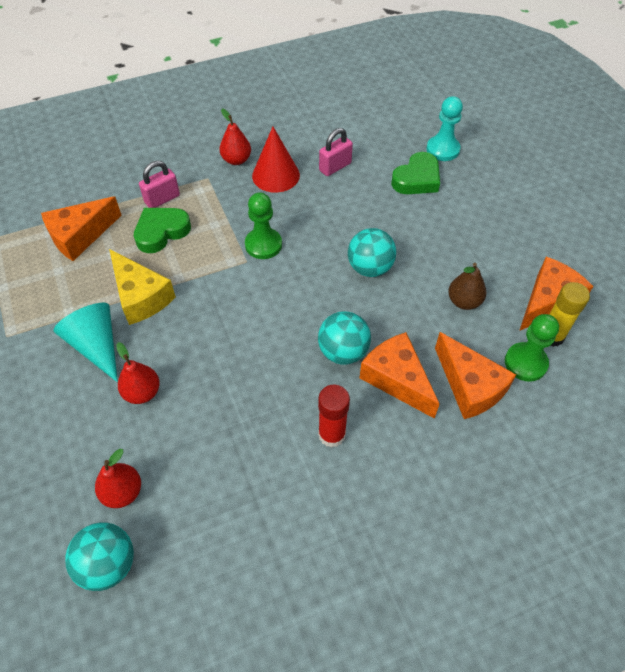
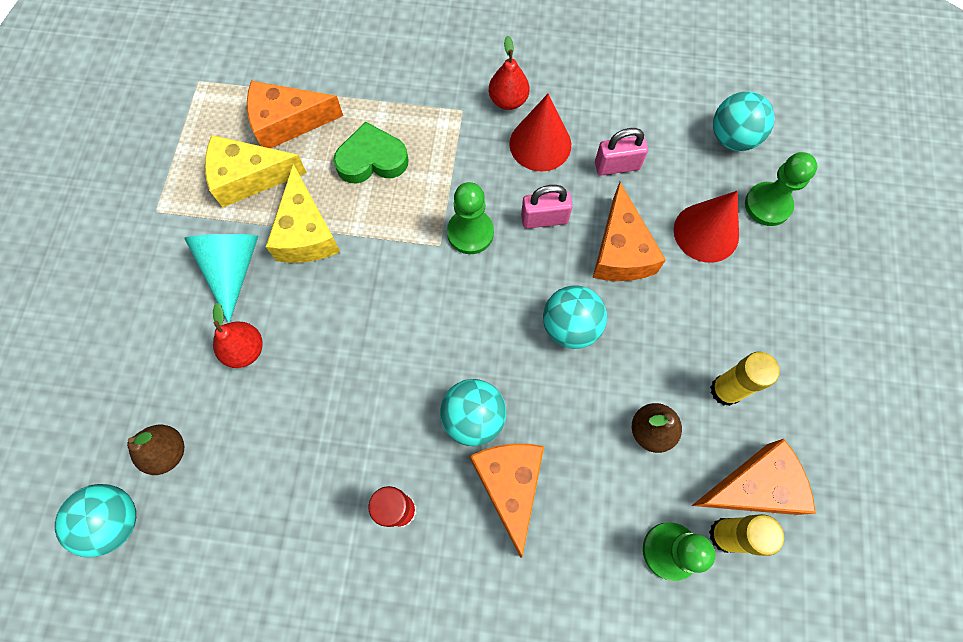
camera: 30 degrees right, 15 degrees up
(71, 282) = (249, 177): none -> yellow cheese
(123, 492) = (167, 452): red pear -> brown pear
(162, 199) = (397, 116): pink padlock -> pink padlock (544, 219)
(396, 124) = (732, 138): none -> turquoise ball
(417, 179) = (706, 232): green heart -> red cone
(443, 149) = (767, 205): turquoise pawn -> green pawn
(469, 386) = (585, 541): orange cheese -> orange cheese (621, 251)
(491, 257) = (725, 390): none -> yellow glue stick

